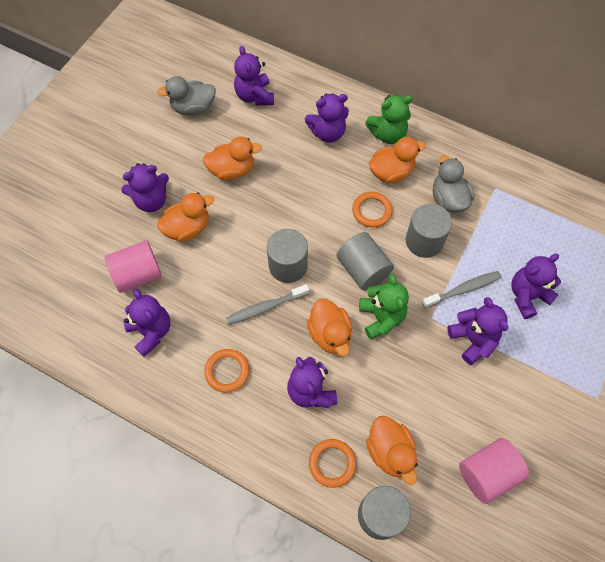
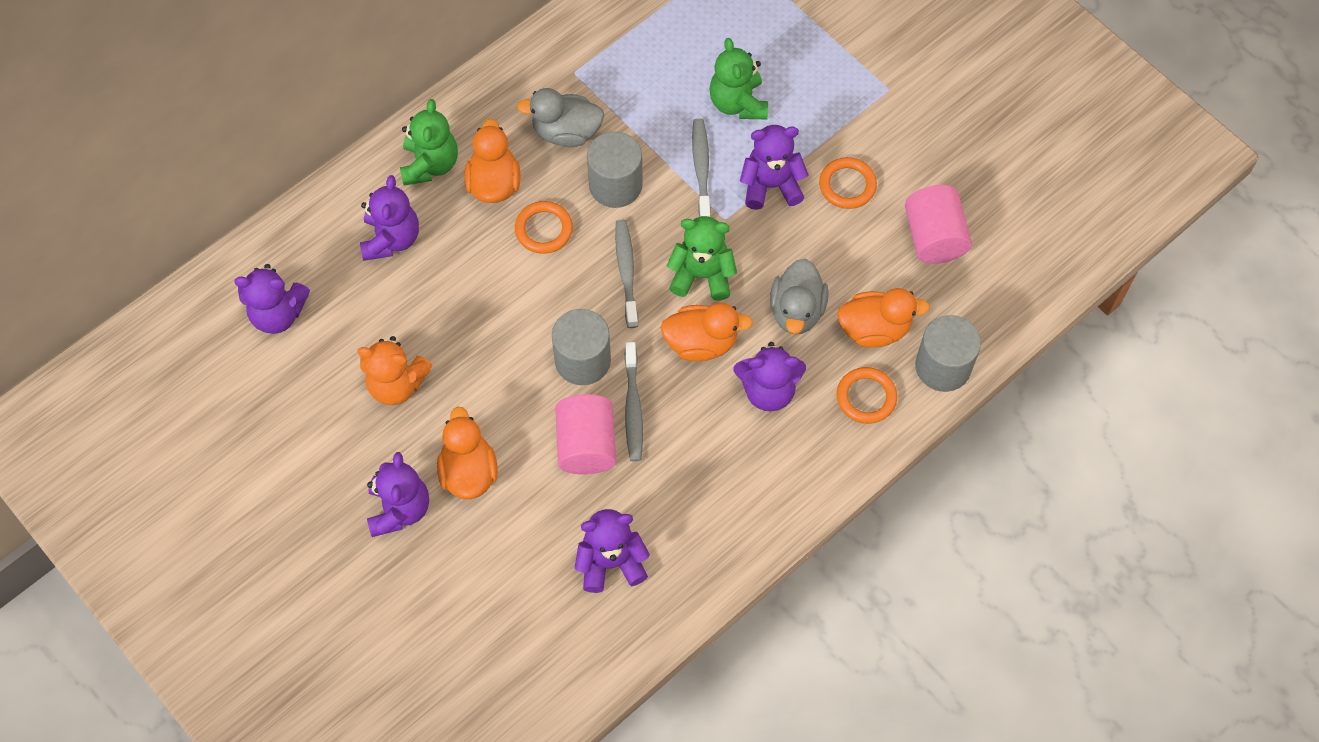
camera: 70 degrees left, 0 degrees up
(138, 274) = (516, 558): pink cylinder -> pink cylinder (586, 445)
(193, 108) = (257, 406): grey duck -> grey duck (797, 311)
(227, 371) = (704, 482): orange ring -> orange ring (847, 185)
(232, 170) = (397, 384): orange duck -> orange teddy bear
(363, 269) = (626, 272): grey cylinder -> grey toothbrush
(527, 296) = (738, 103): purple teddy bear -> green teddy bear

